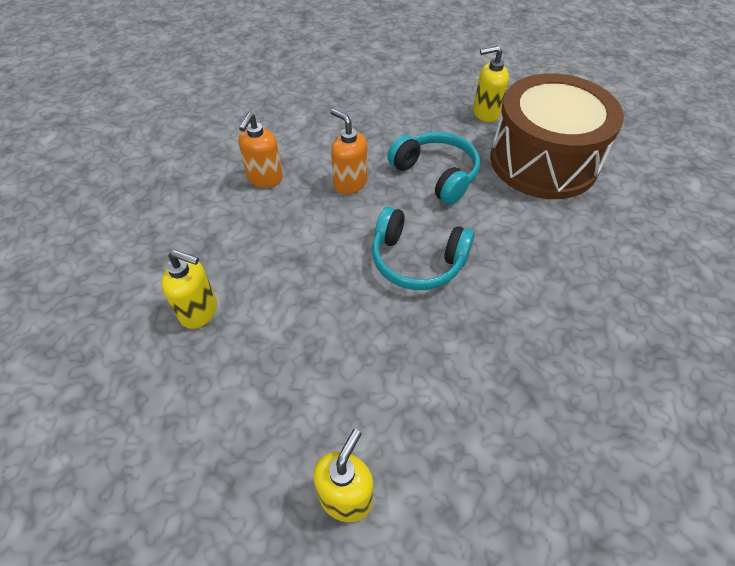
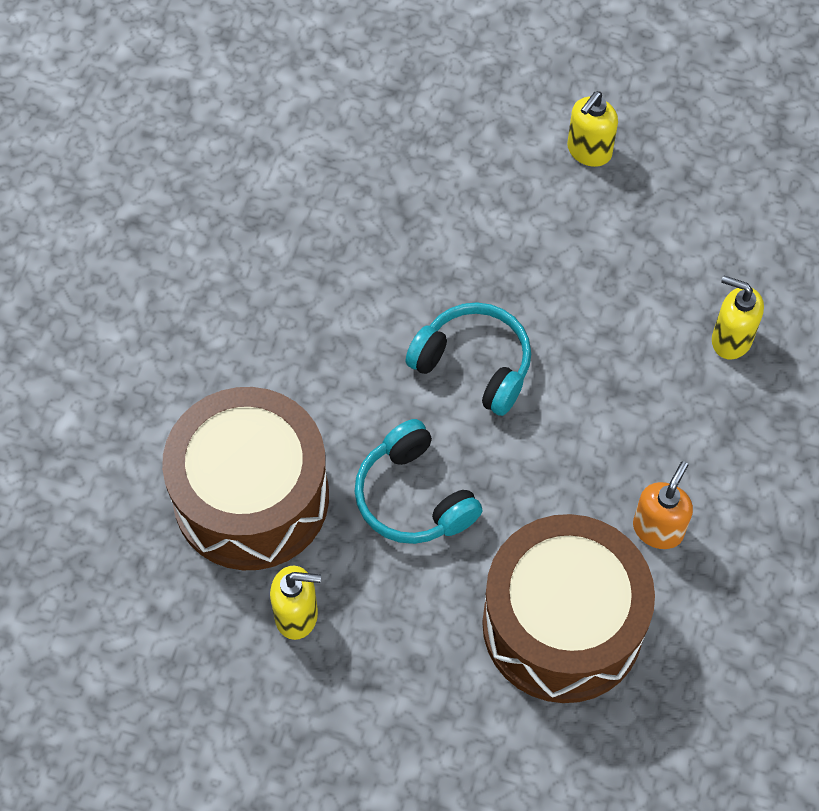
camera: 170 degrees left, 10 degrees up
(324, 127) = (562, 625): none -> brown drum
(350, 183) = (538, 500): orange soap dispenser -> none

